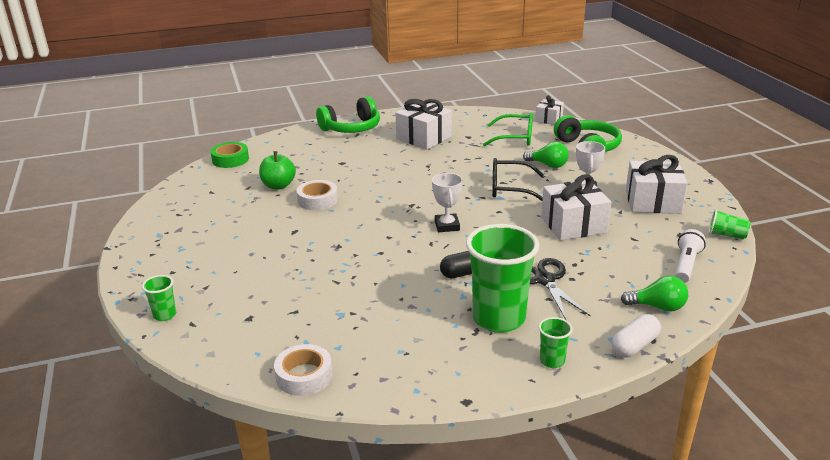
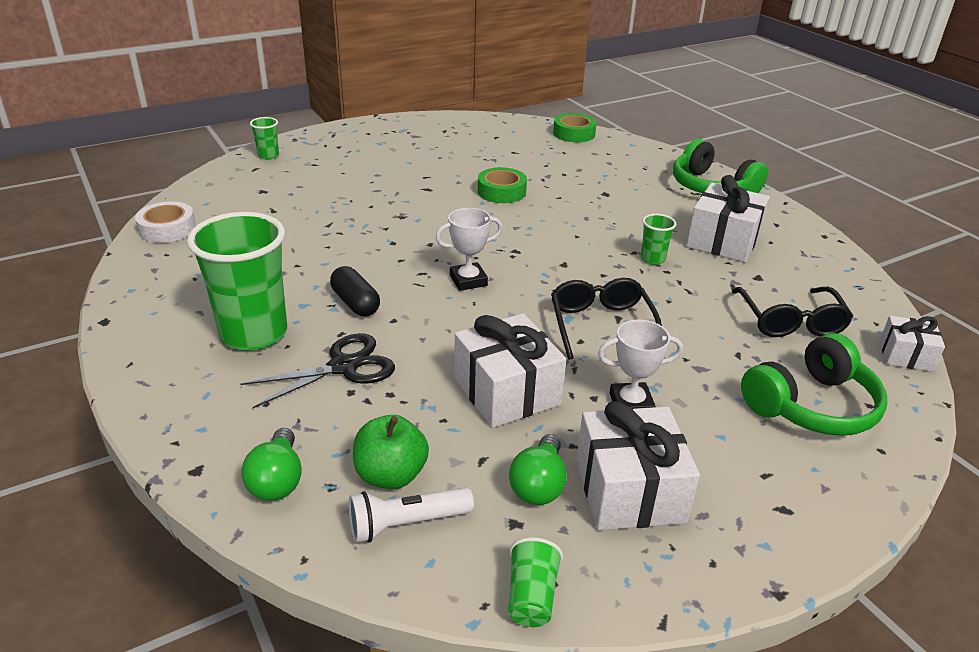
camera: 75 degrees right, 5 degrees up
(278, 186) = (526, 166): green apple -> green apple (391, 475)
(317, 200) = (501, 192): white tape -> green tape
(515, 138) = (790, 322): green glasses -> black glasses
(548, 165) = (706, 360): green light bulb -> green light bulb (539, 485)
(552, 361) = (162, 378): green cup -> green cup (652, 259)
(634, 346) = (182, 452): white capsule -> none
(686, 265) = (406, 524): white flashlight -> white flashlight turned 150 degrees clockwise

